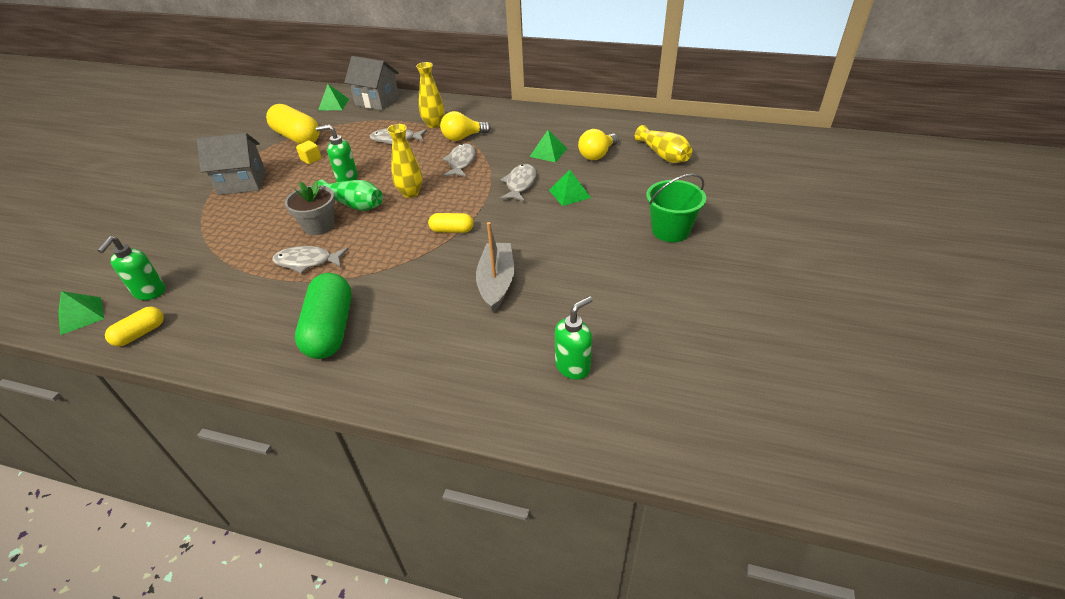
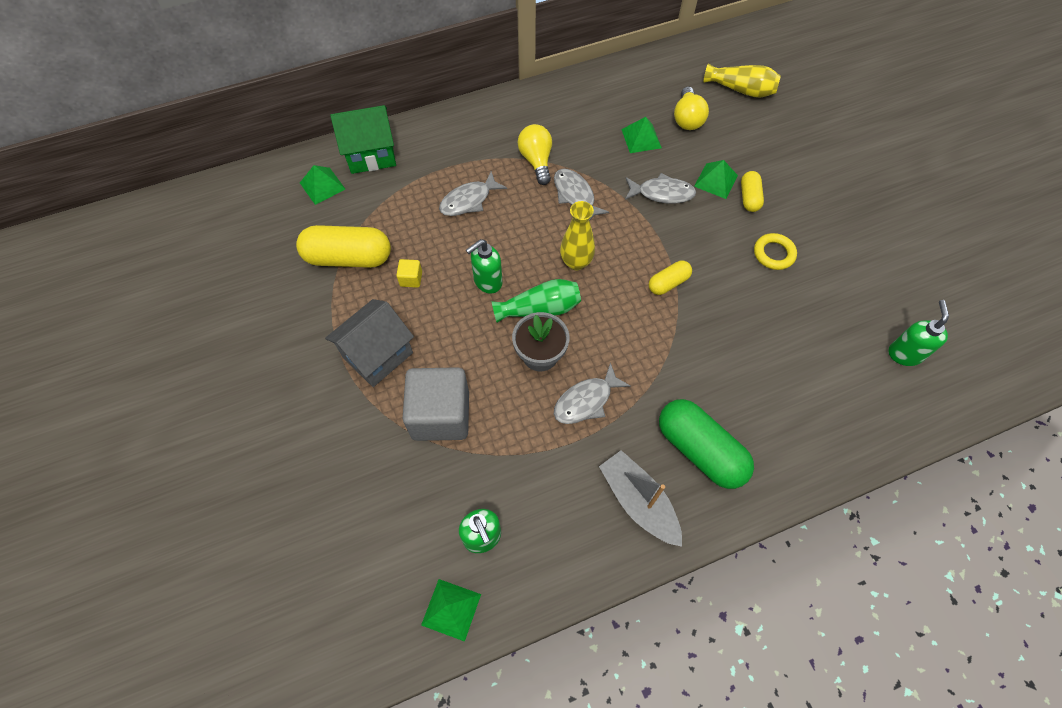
camera: 40 degrees left, 20 degrees up
(140, 333) = (542, 579): yellow capsule -> yellow capsule (749, 197)
(226, 224) = (440, 415): none -> grey cube
(377, 101) = (371, 155): grey house -> green house
(434, 124) = (483, 158): yellow vase -> none
(463, 137) = (536, 161): yellow light bulb -> yellow light bulb turned 135 degrees clockwise
(496, 282) = (768, 314): grey boat -> grey boat (638, 501)
(520, 184) = (662, 193): grey fish -> grey fish turned 120 degrees clockwise
(553, 251) = (773, 254): none -> yellow ring
(670, 230) = (833, 178): green bucket -> none

